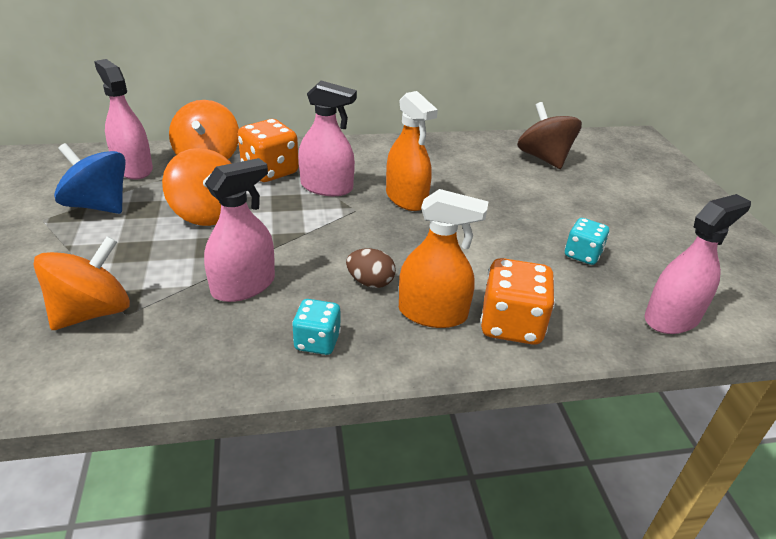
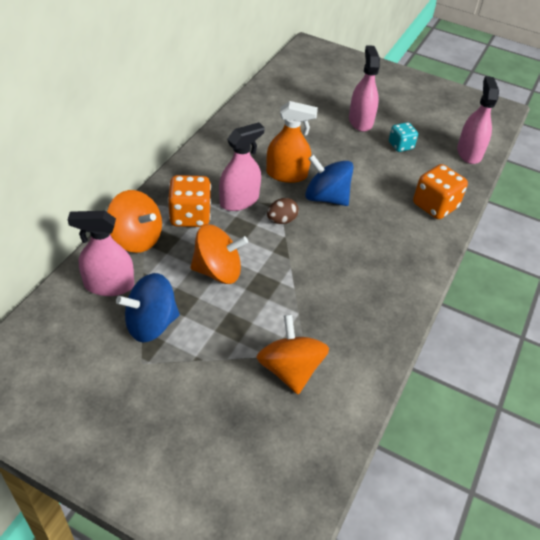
camera: 55 degrees left, 10 degrees up
(243, 286) = (319, 289): pink spray bottle -> pink spray bottle (360, 121)
(317, 341) = (394, 282): turquoise dice -> none
(370, 282) = (359, 236): brown egg -> brown egg (281, 220)
(405, 235) = (326, 197): none -> blue spinning top
(432, 313) = (405, 227): orange spray bottle -> none
(544, 158) = (296, 94): brown spinning top -> none

